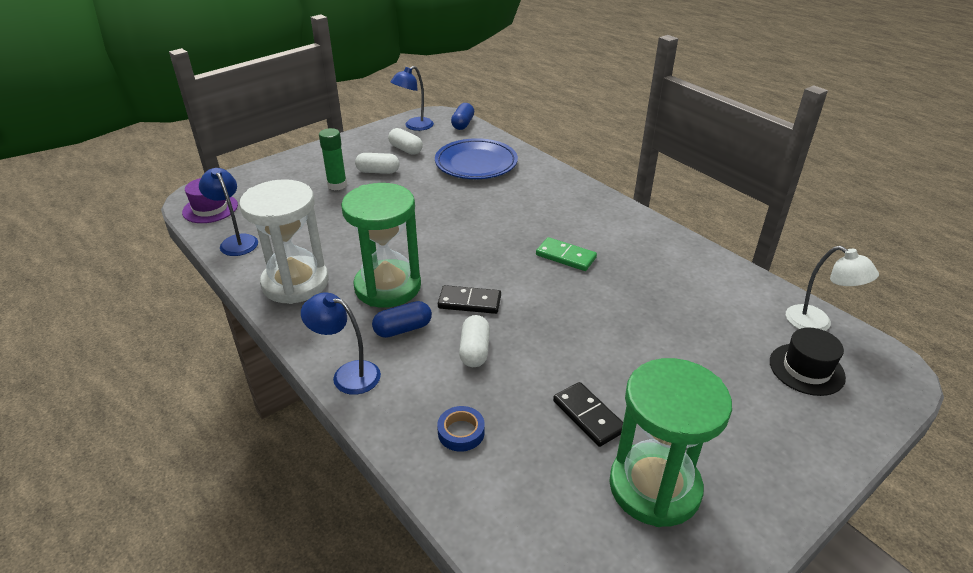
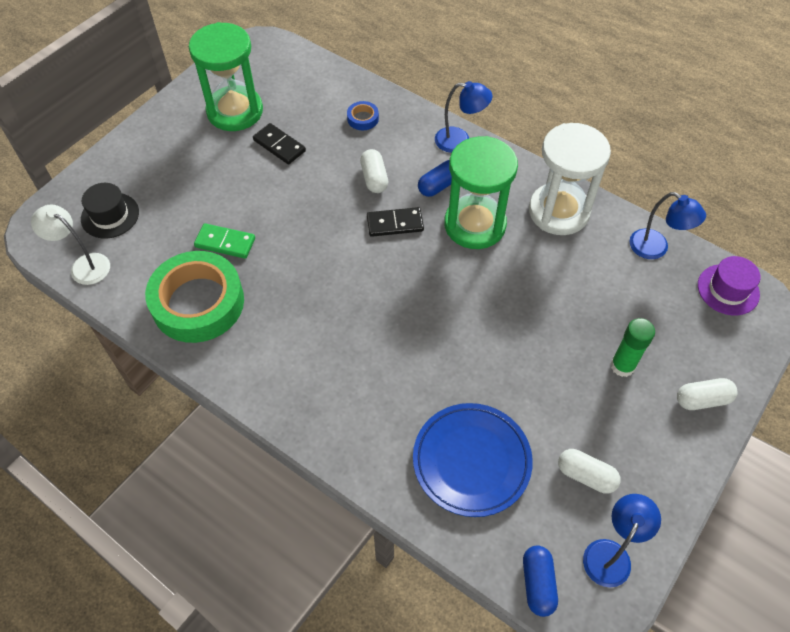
camera: 165 degrees right, 20 degrees up
(378, 172) = (591, 408): white capsule -> white capsule (702, 399)
(566, 256) = (318, 301): green domino -> green domino (225, 243)
(683, 273) = (198, 302): none -> green tape

